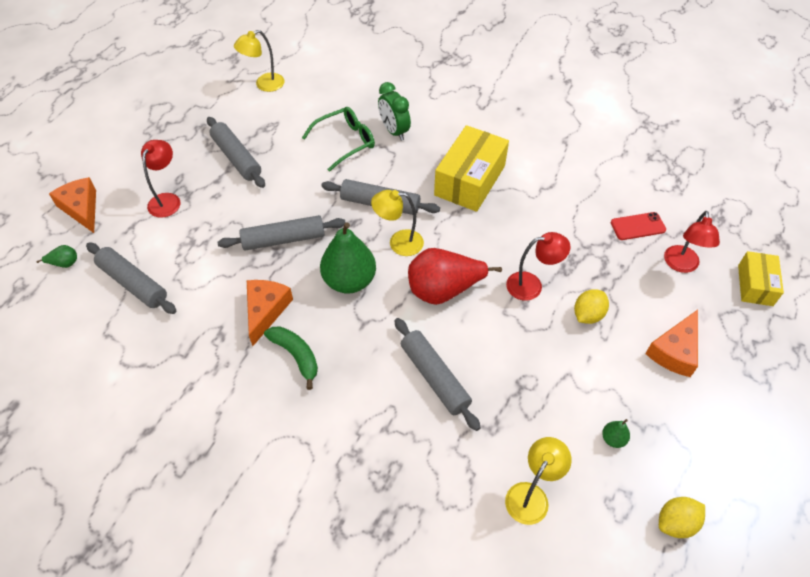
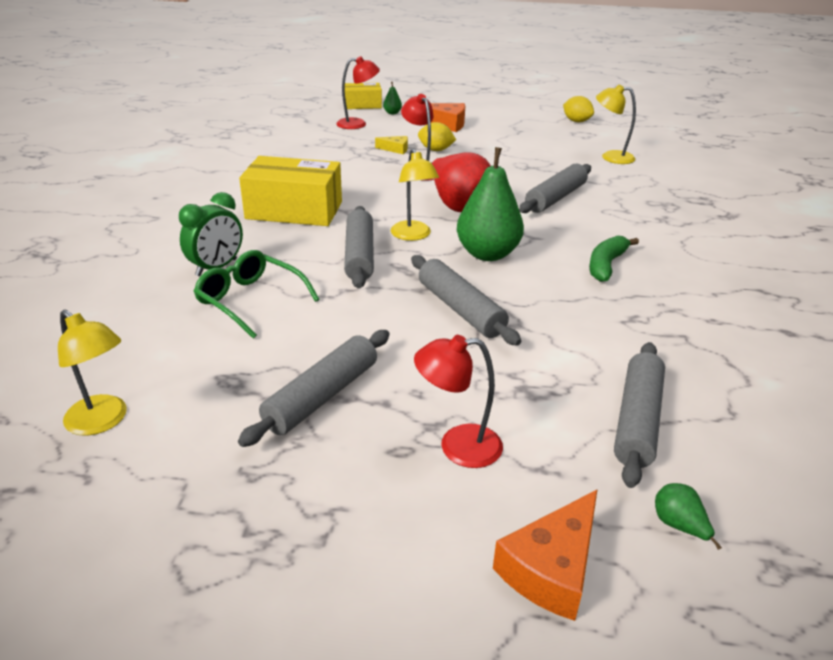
camera: 110 degrees left, 20 degrees down
(266, 310) = (572, 296): orange cheese -> none
(596, 280) = (395, 149): none -> yellow cheese
(613, 439) = (538, 138): green pear -> green pear (392, 113)
(638, 226) = (322, 138): red phone -> none

